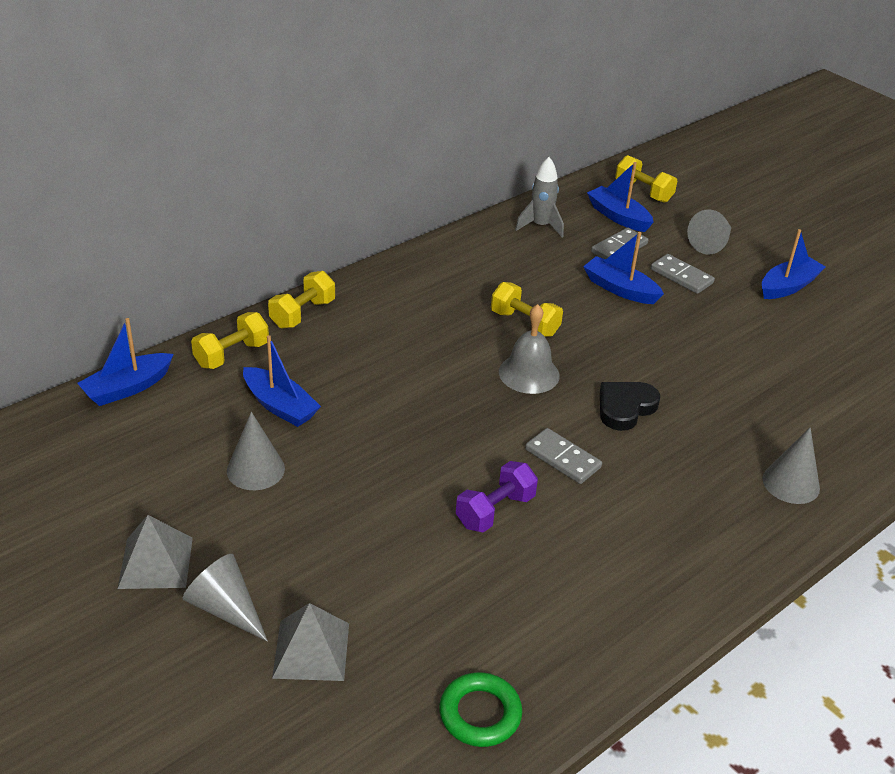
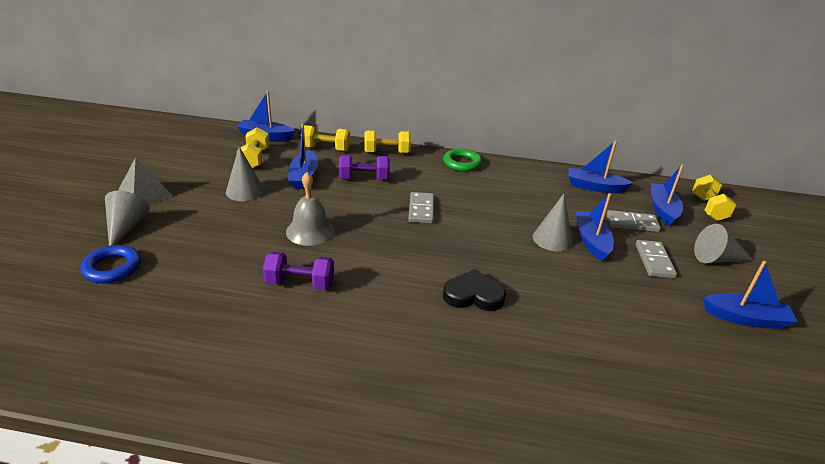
camera: 50 degrees right, 5 degrees down
(311, 650) = (112, 268): grey pyramid -> blue ring
(341, 362) = (364, 178): none -> purple dumbbell
(480, 714) = (98, 358): green ring -> green ring (462, 163)
(524, 323) = (493, 220): yellow dumbbell -> yellow dumbbell (254, 159)
(529, 373) = (448, 241): grey bell -> grey bell (310, 231)
(540, 226) = (594, 187): grey rocket -> blue boat
(562, 458) = (384, 289): grey domino -> grey domino (421, 210)
(791, 483) = (509, 425): grey cone -> grey cone (552, 239)

